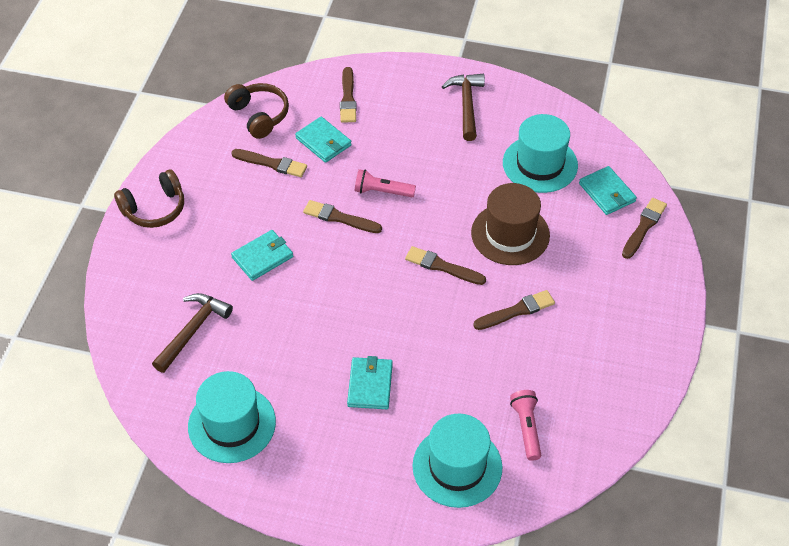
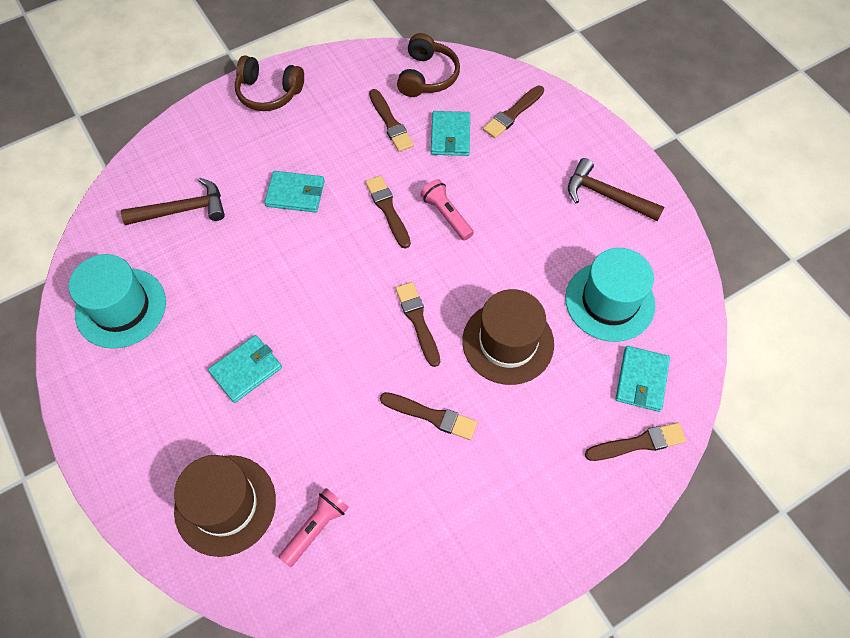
camera: 45 degrees right, 10 degrees up
(457, 466) = (225, 505): turquoise hat -> brown hat
(466, 105) = (606, 195): brown hammer -> brown hammer turned 105 degrees counterclockwise

